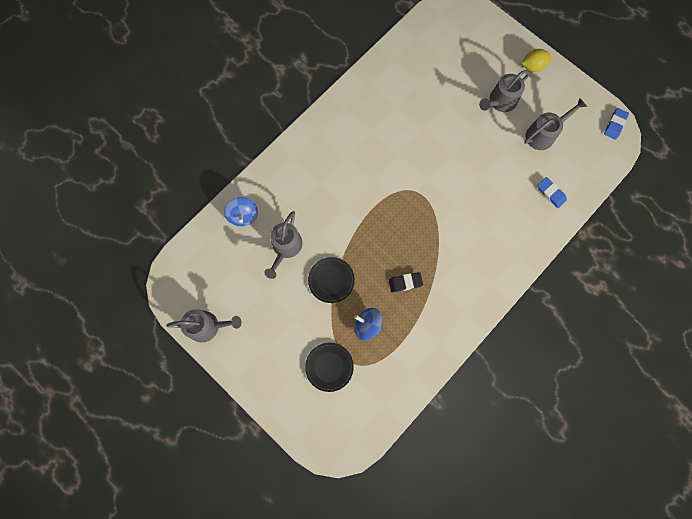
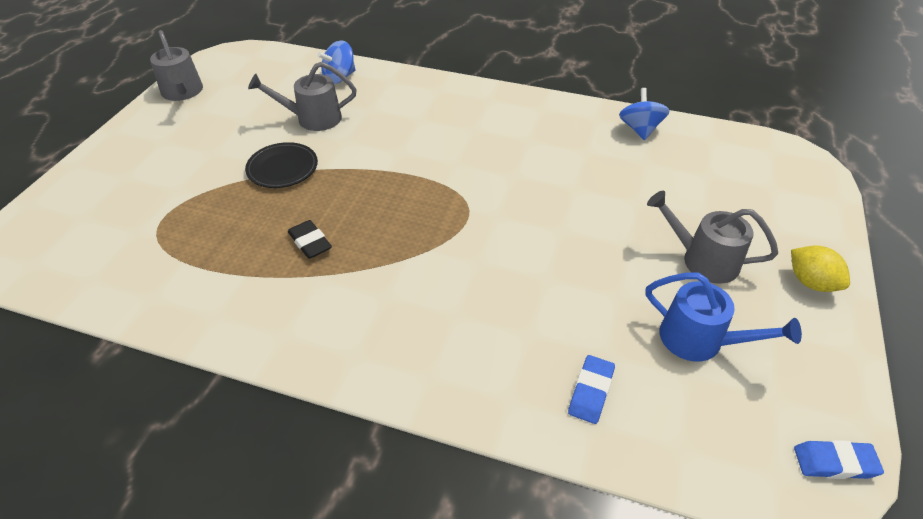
camera: 65 degrees right, 30 degrees down
(329, 367) = (147, 204): black plate -> none
(367, 325) = (224, 222): blue spinning top -> blue spinning top (640, 129)
(543, 134) = (700, 340): grey watering can -> blue watering can

